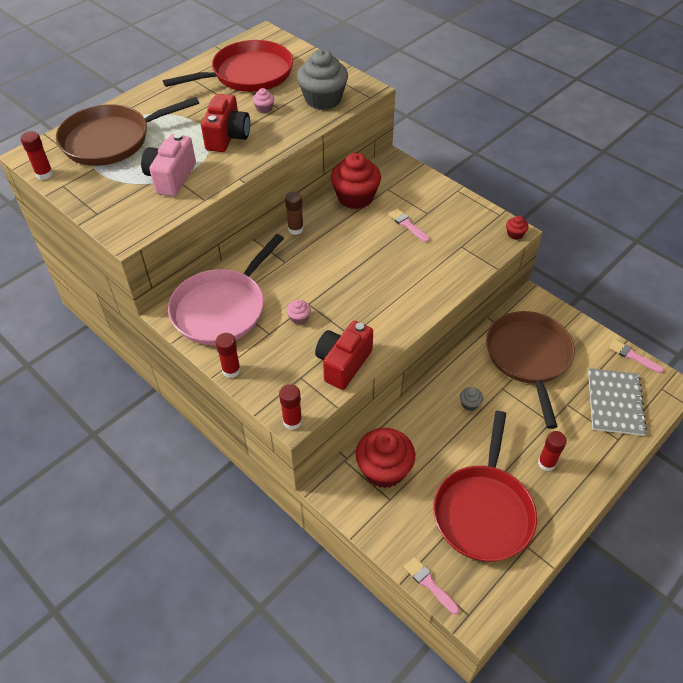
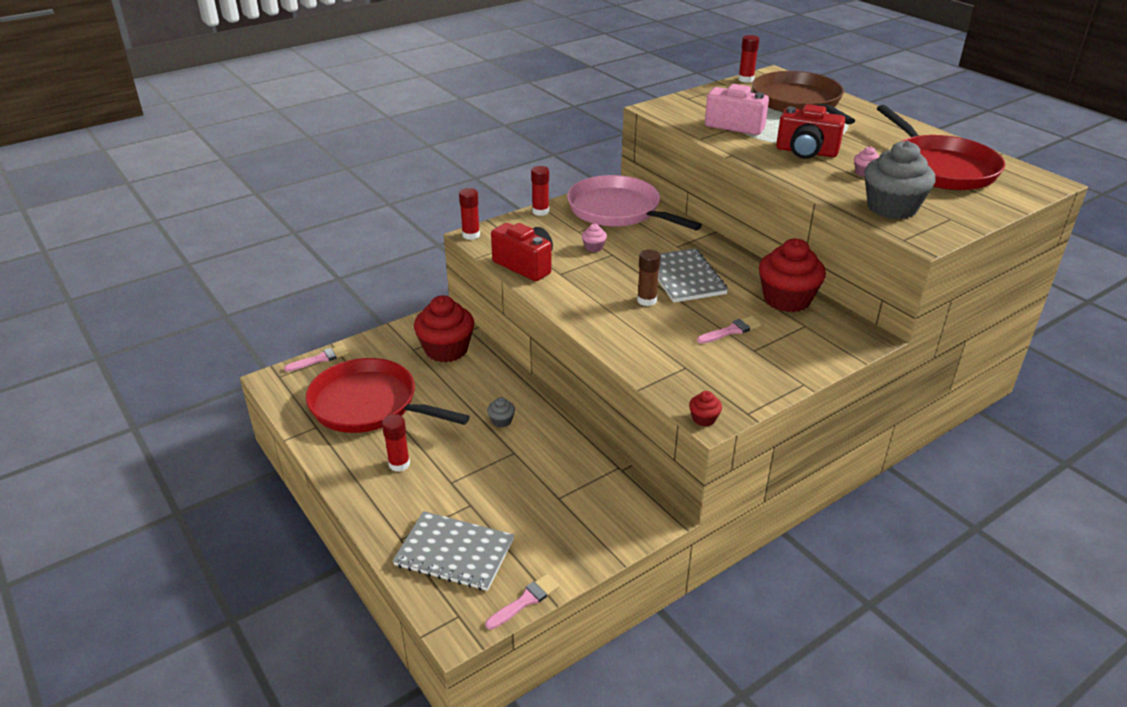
camera: 100 degrees right, 15 degrees down
(295, 229) = (729, 255): brown glue stick -> brown glue stick (646, 300)
(338, 254) = (684, 277): none -> grey notebook
(528, 357) = (554, 487): brown pan -> none

